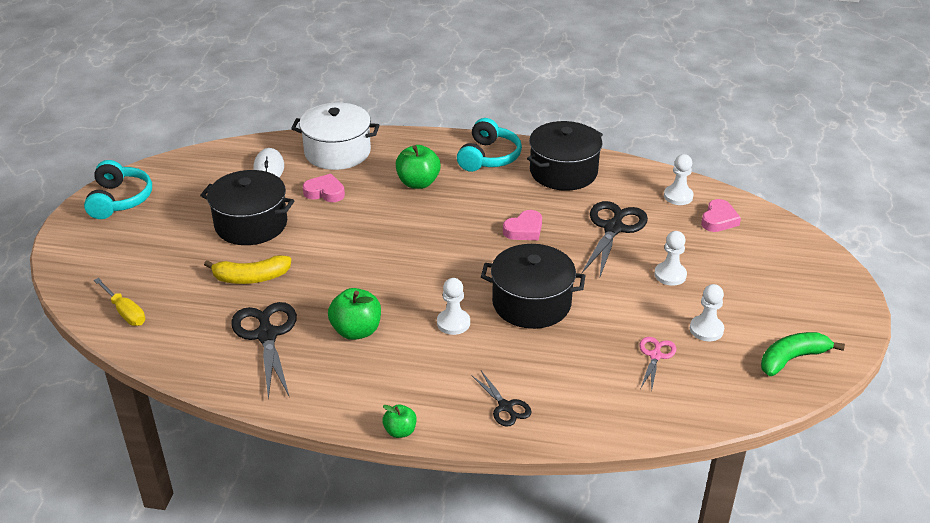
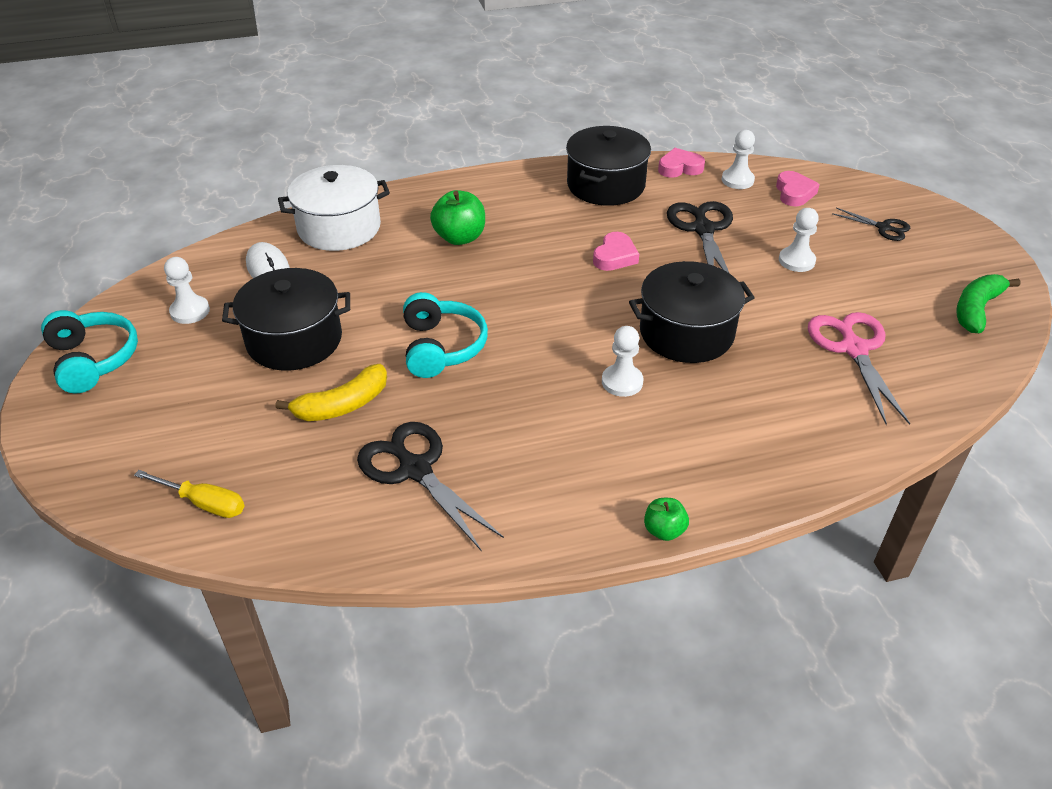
camera: 25 degrees left, 5 degrees up
(325, 192) = (358, 277): pink heart -> pink heart (679, 168)
(356, 331) = (520, 427): green apple -> none
(489, 157) = (515, 190): turquoise headphones -> turquoise headphones (441, 347)
(505, 407) = (754, 458): black scissors -> black scissors (883, 228)
(655, 355) = (853, 348): pink scissors -> pink scissors, size x1.81
(706, 329) = (876, 306): white pawn -> white pawn (190, 311)

